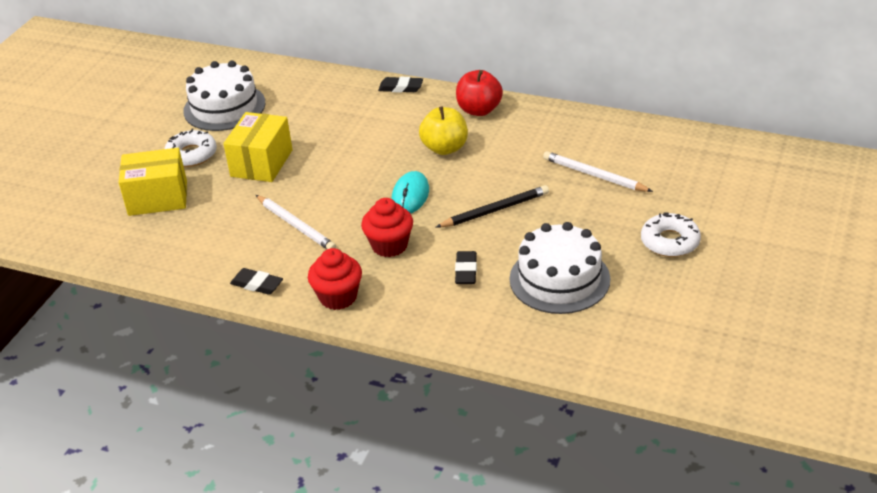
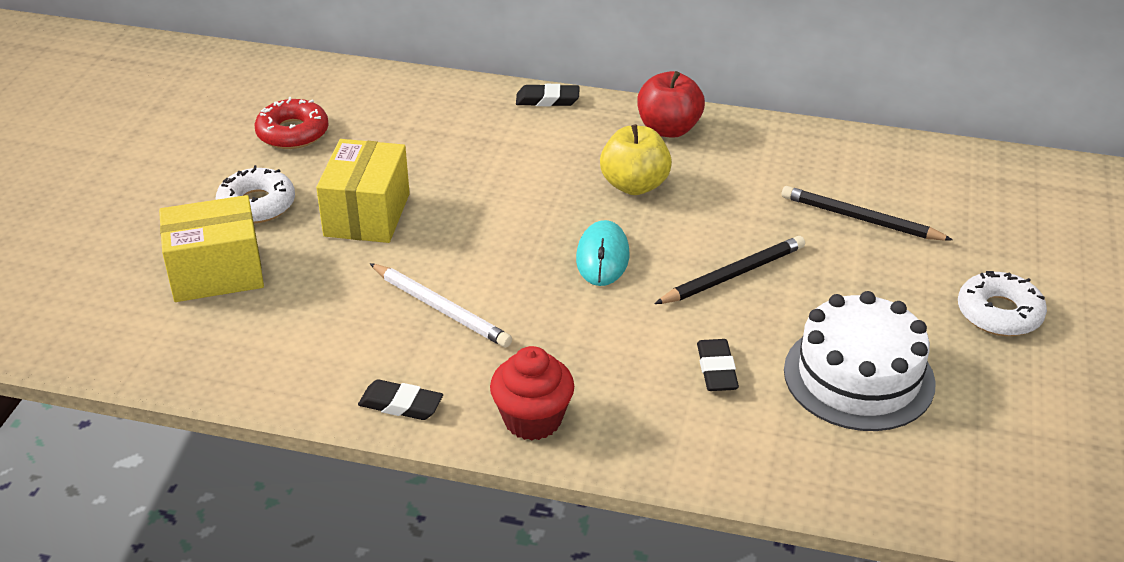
camera: 10 degrees left, 0 degrees up
(224, 107) = (293, 133): white cake -> red donut
(389, 245) = (591, 334): red cupcake -> none
(594, 175) = (861, 219): white pencil -> black pencil

